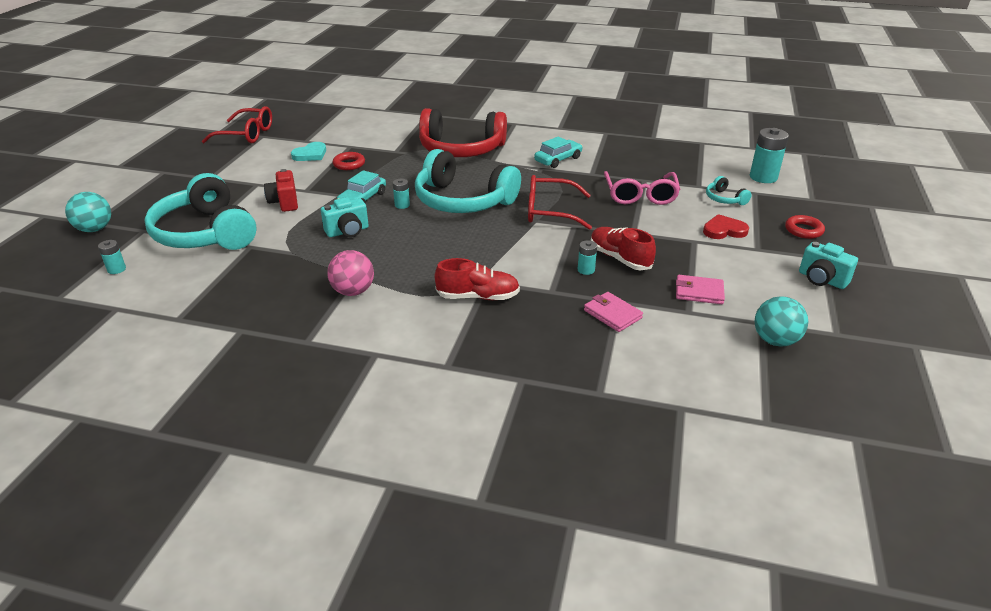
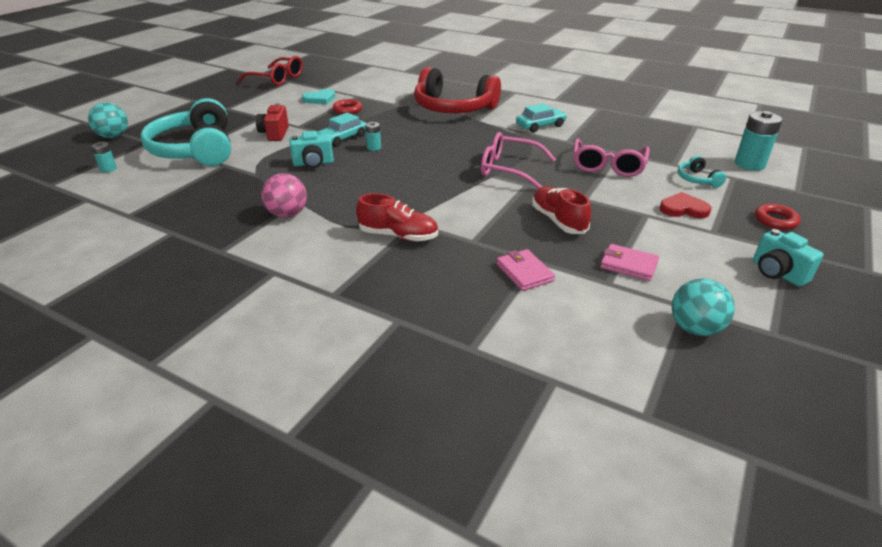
camera: 15 degrees right, 0 degrees up
(463, 201) = (431, 150): turquoise headphones -> none
(550, 211) = (509, 169): red glasses -> pink glasses
(586, 270) = (518, 226): turquoise battery -> none

